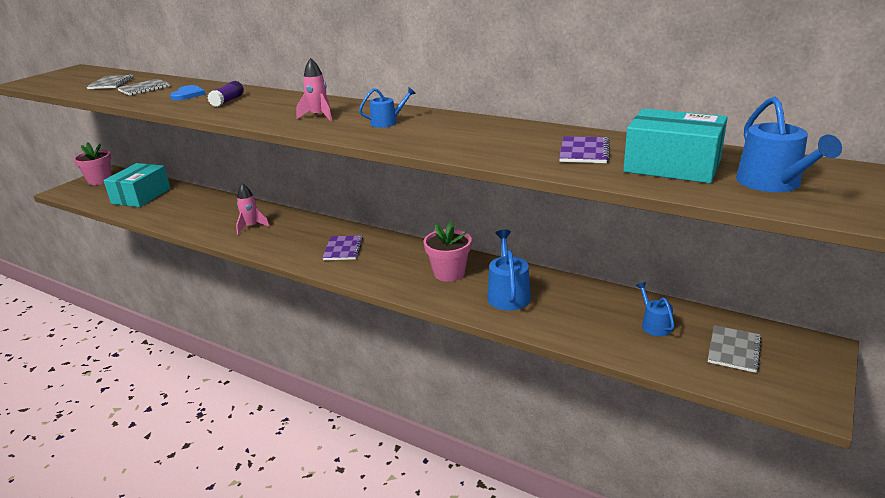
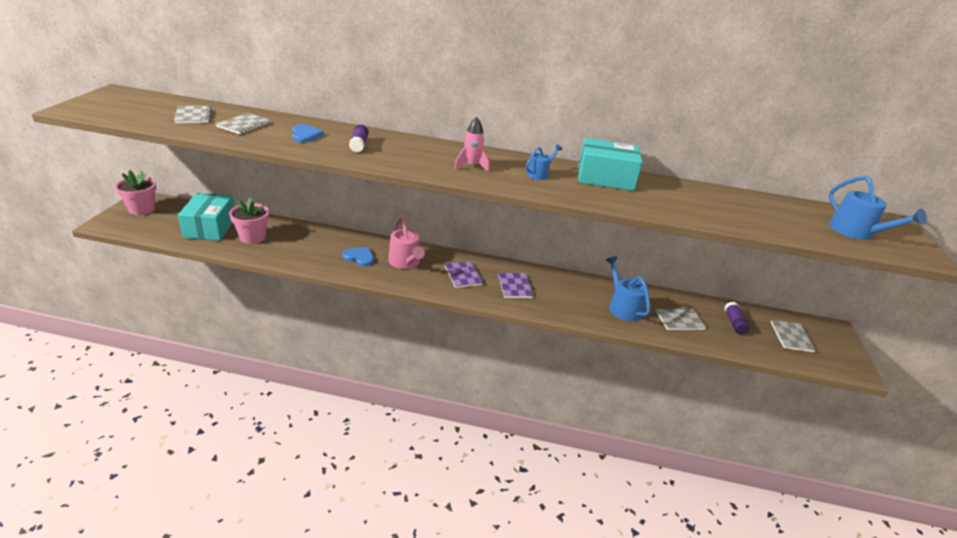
camera: 25 degrees left, 5 degrees up
(251, 227) = (359, 257): pink rocket -> blue heart
(293, 233) = (405, 262): none -> pink watering can
(449, 273) = (566, 292): pink flower pot -> pink flower pot (252, 237)
(574, 315) = (679, 320): none -> grey notebook
(584, 152) = (718, 205): purple notebook -> purple notebook (515, 286)
(654, 325) = (734, 323): blue watering can -> purple glue stick
(672, 166) = (785, 218): turquoise box -> turquoise box (605, 178)

